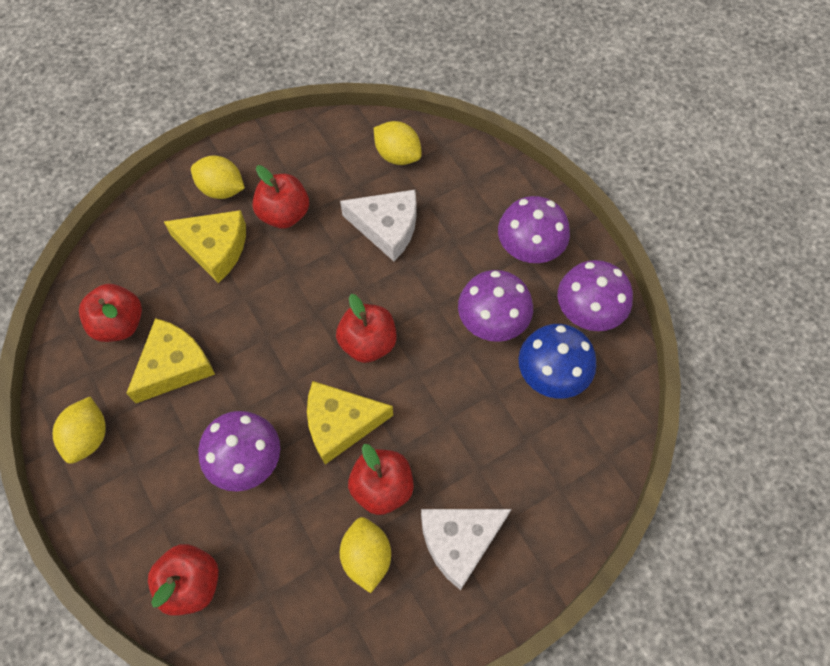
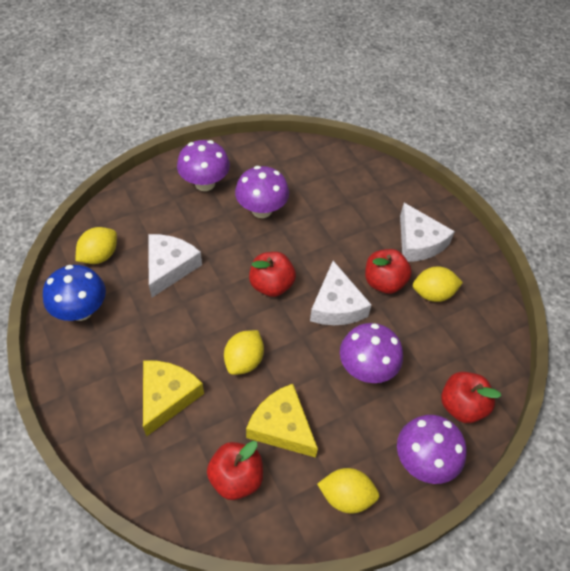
camera: 90 degrees left, 10 degrees down
(221, 189) = (102, 392): yellow lemon -> yellow lemon (244, 361)
(284, 214) = (141, 341): red apple -> none
(341, 423) = (336, 305): yellow cheese -> white cheese
(551, 376) = (304, 183): blue mushroom -> blue mushroom (81, 310)
(587, 313) = (259, 159): purple mushroom -> purple mushroom (423, 461)

